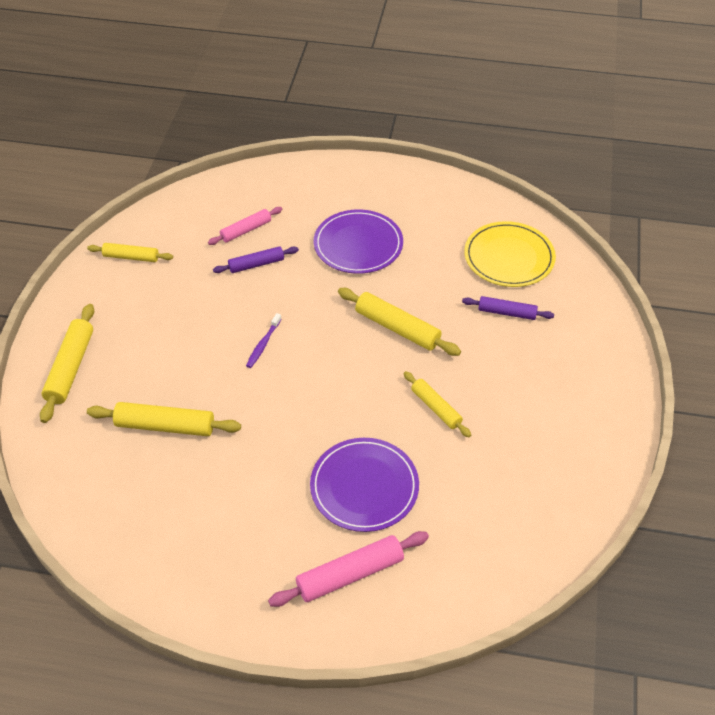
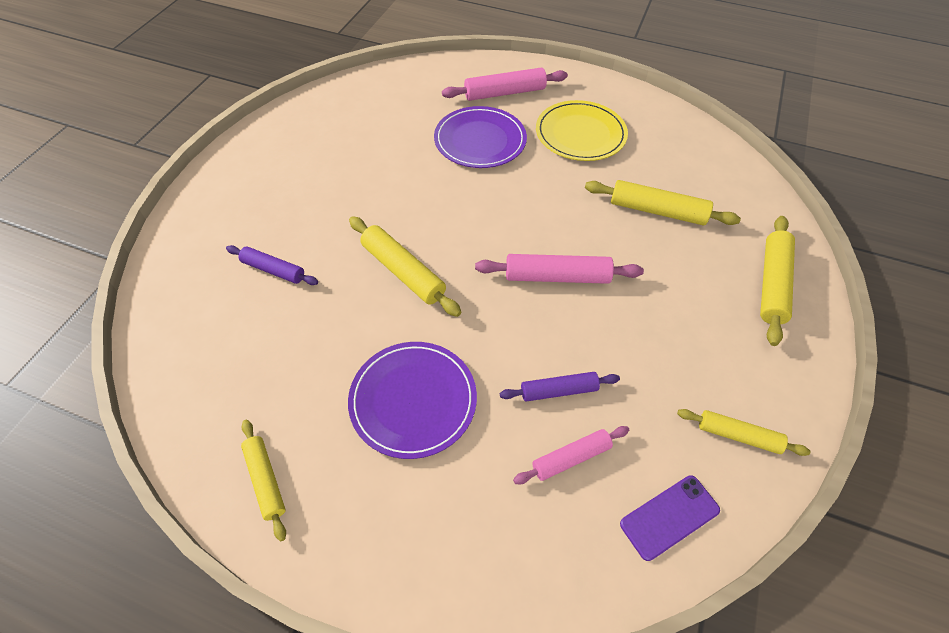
camera: 170 degrees left, 5 degrees up
(185, 212) = (669, 517): none -> purple phone
(263, 344) = (557, 277): purple toothbrush -> pink rolling pin
(436, 408) = (395, 188): yellow rolling pin -> yellow rolling pin (265, 480)
(509, 257) = (225, 343): yellow plate -> yellow plate (580, 134)

